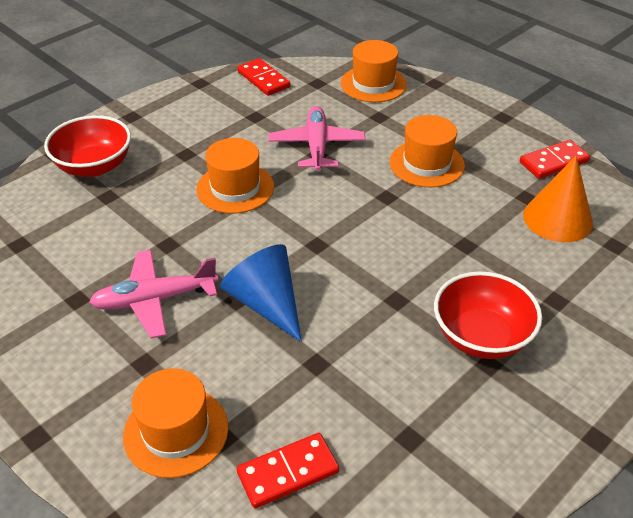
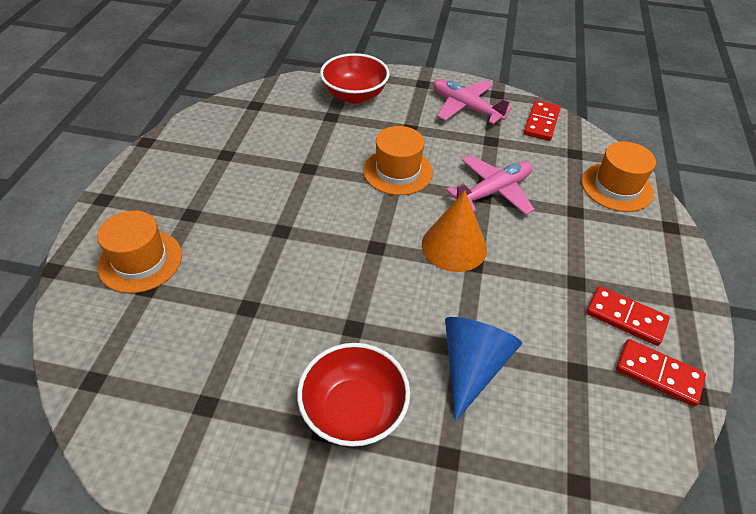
camera: 55 degrees right, 5 degrees up
(154, 300) = (251, 189): pink plane -> pink plane (465, 107)
(266, 303) = (289, 248): blue cone -> blue cone (472, 367)
(288, 472) = (134, 340): red domino -> red domino (626, 317)
(426, 164) = (546, 272): orange hat -> none
(557, 219) = (570, 412): orange cone -> orange cone (454, 246)

